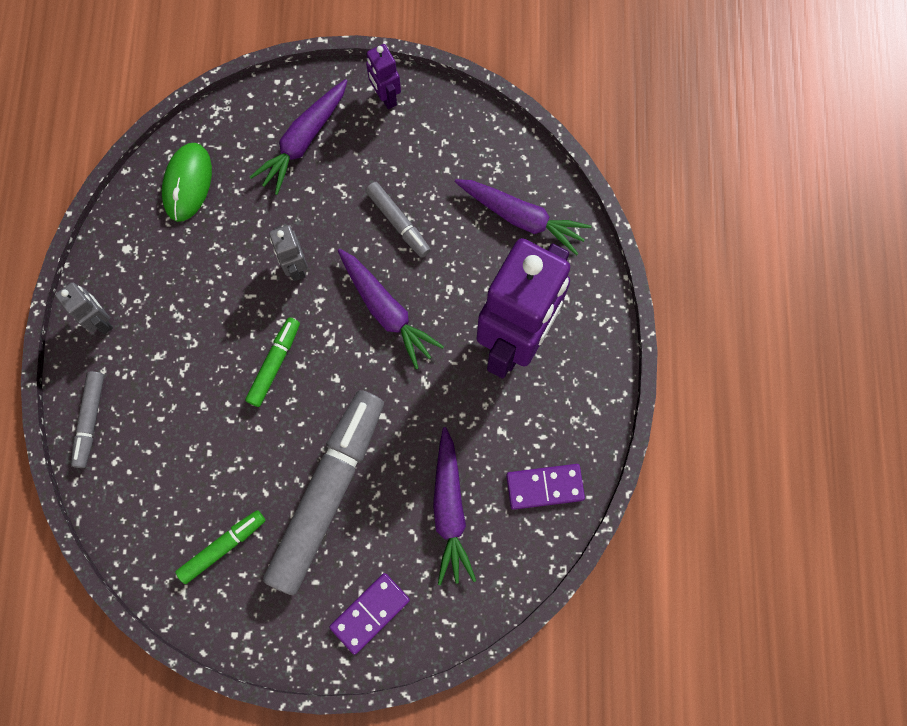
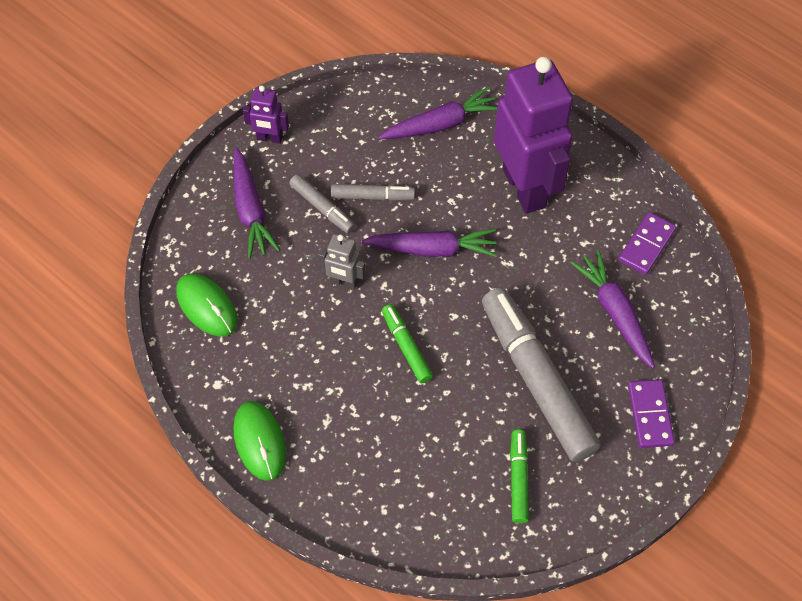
camera: 50 degrees left, 15 degrees down
(90, 420) = (334, 505): grey marker -> grey marker (322, 208)
(101, 320) = (259, 441): grey robot -> green mouse
(449, 510) = (615, 312): purple carrot -> purple carrot turned 150 degrees counterclockwise

